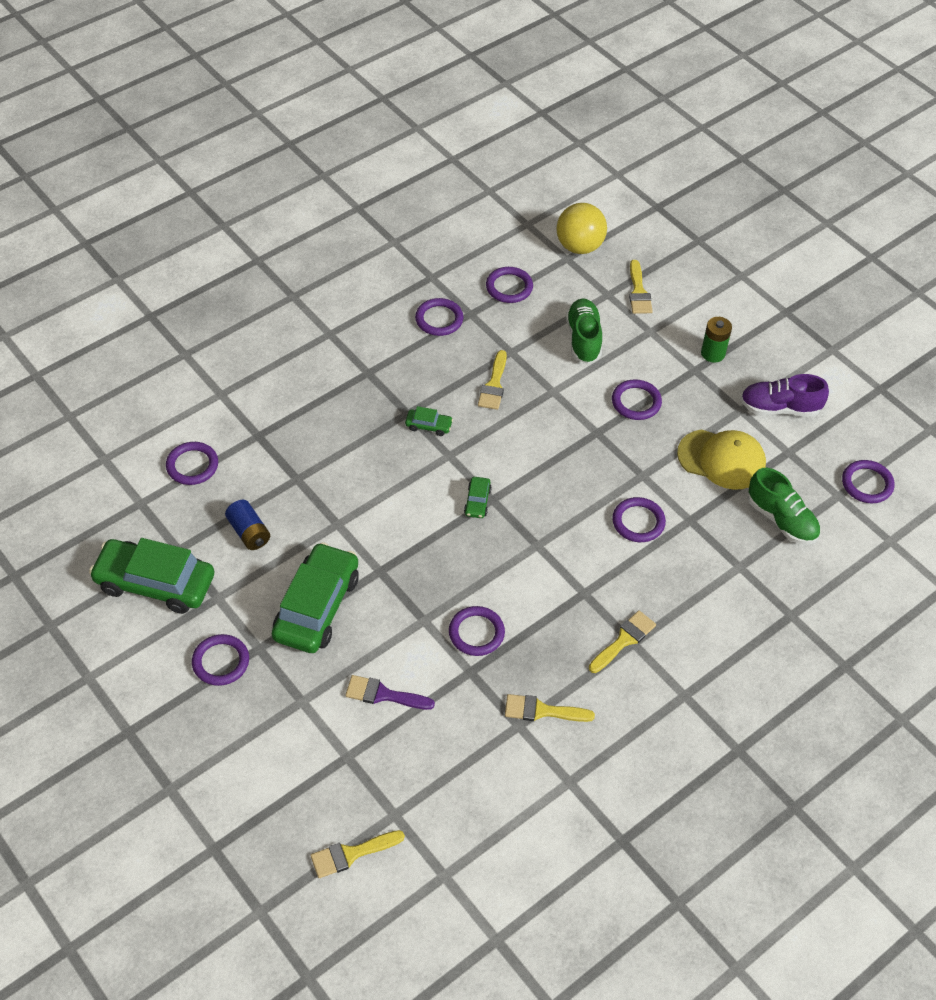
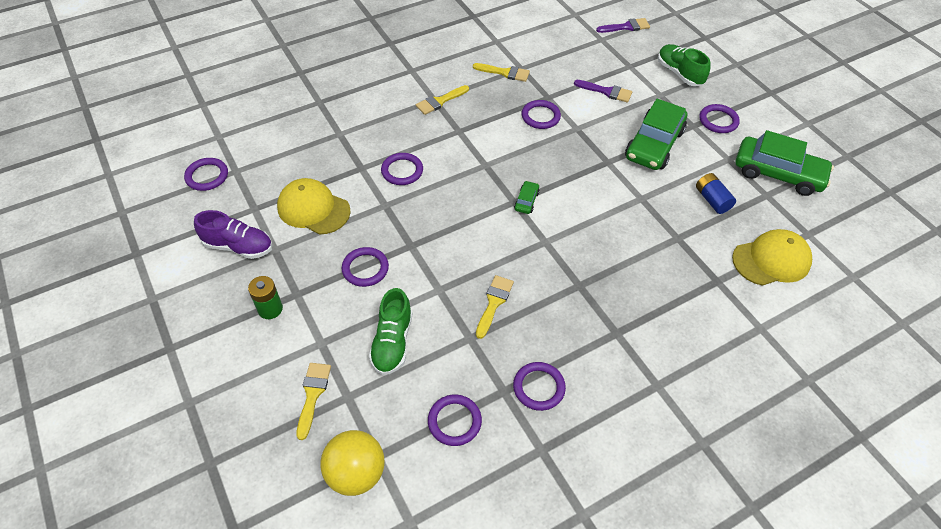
camera: 170 degrees left, 0 degrees up
(192, 465) = (771, 260): purple ring -> yellow cap
(351, 854) = (626, 27): yellow brush -> purple brush
(428, 426) = (560, 270): green car -> none
(781, 520) = (291, 159): green shoe -> green shoe (679, 73)

